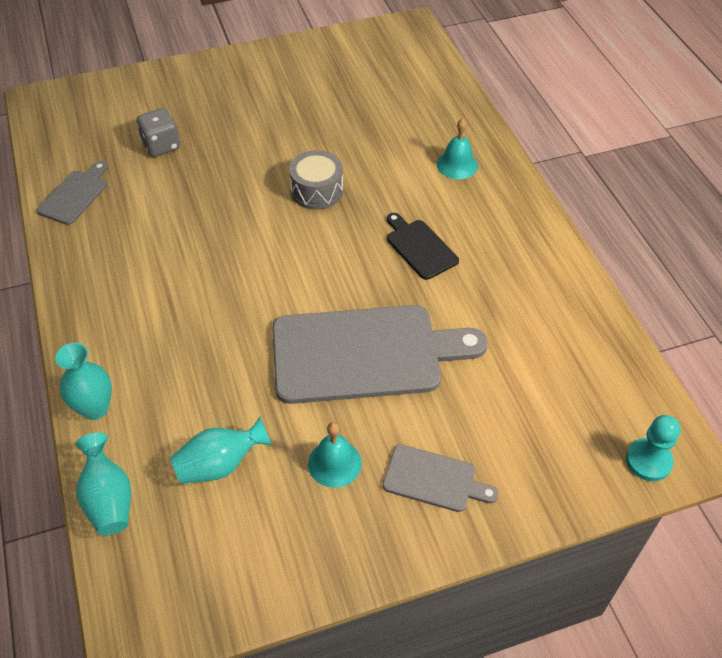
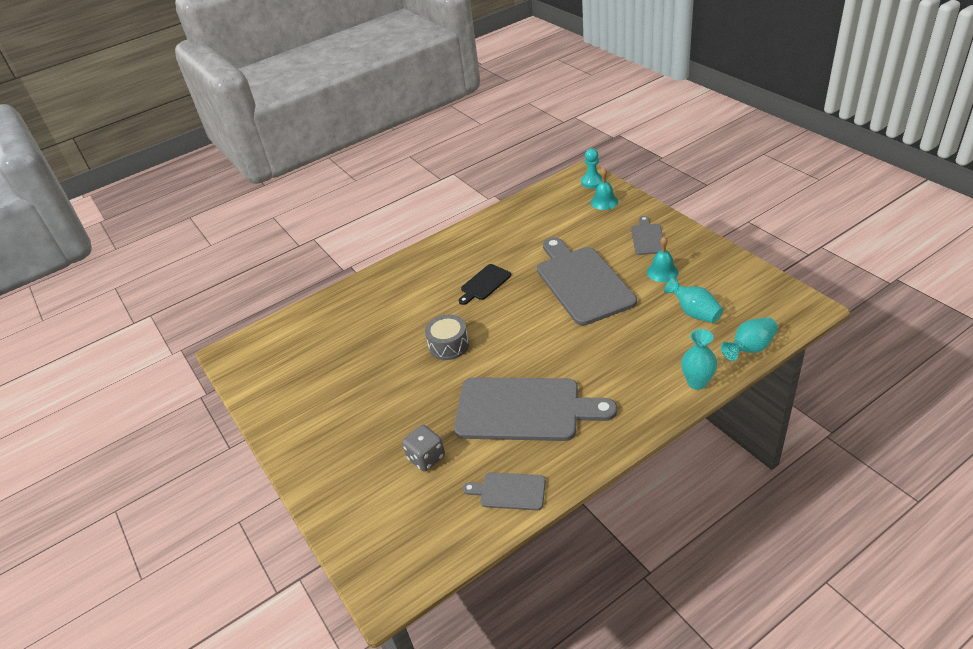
camera: 100 degrees left, 10 degrees down
(170, 232) = (524, 409): none -> grey cutting board
(457, 165) = (398, 287): turquoise bell -> turquoise bell (604, 201)

